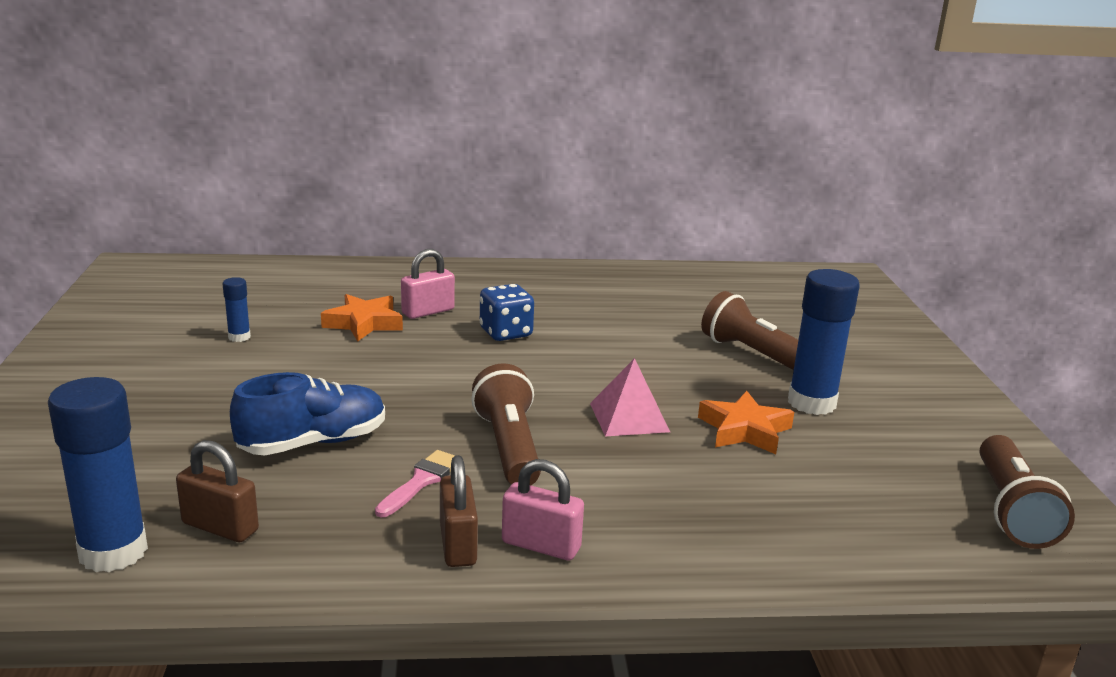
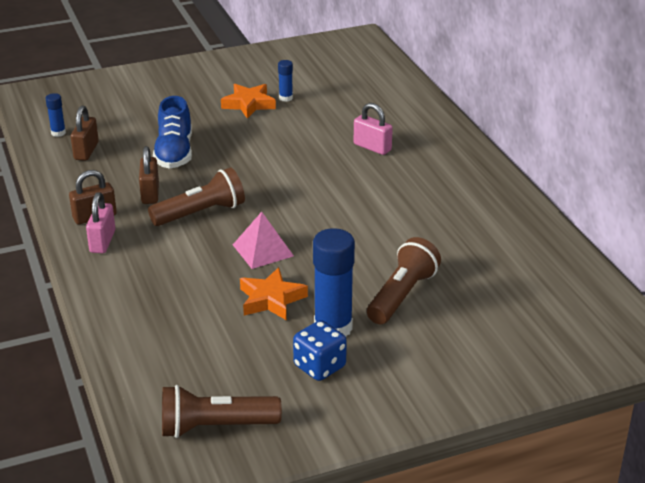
camera: 75 degrees right, 10 degrees up
(113, 552) = (58, 133): blue glue stick -> blue glue stick, size x0.48
(313, 443) = (174, 153): blue shoe -> blue shoe turned 45 degrees clockwise
(364, 323) = (335, 130): orange star -> orange star (249, 104)
(421, 481) = (150, 193): pink brush -> brown padlock
(506, 333) = (360, 182): blue dice -> blue dice (319, 366)

